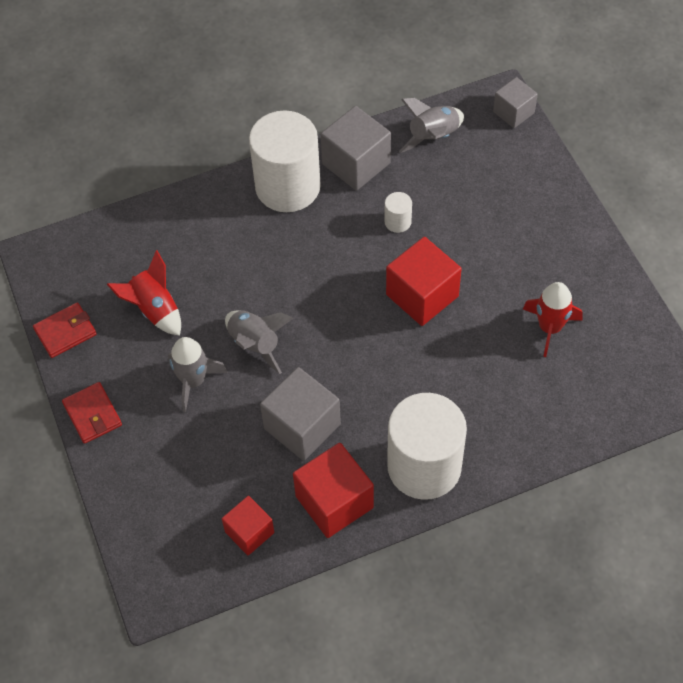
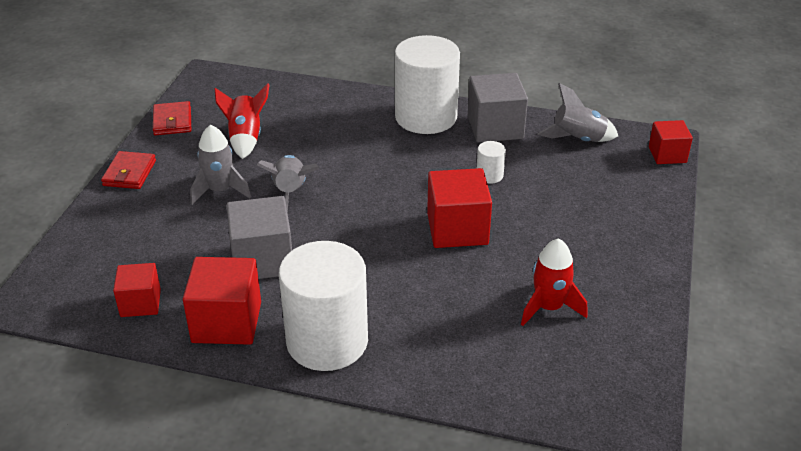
camera: 35 degrees right, 20 degrees down
(65, 332) = (172, 121): red wallet -> red wallet turned 75 degrees clockwise
(513, 112) = (667, 155): grey cube -> red cube

